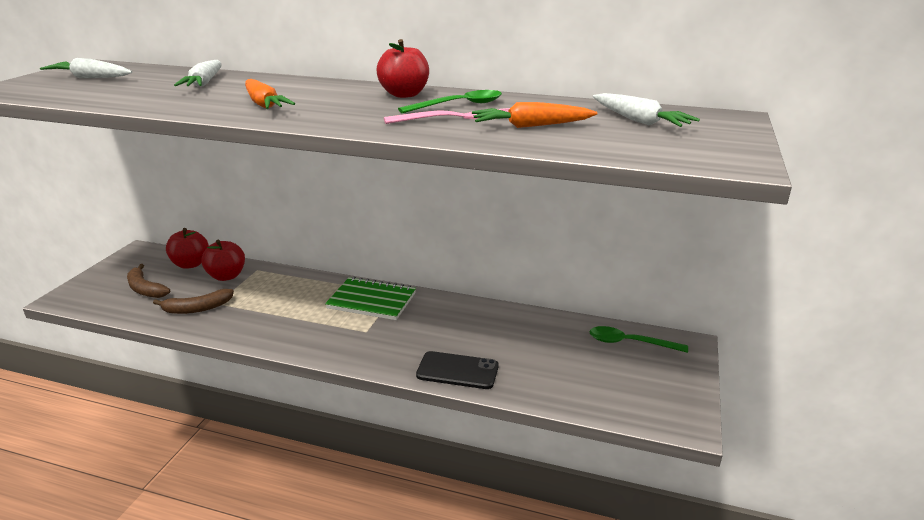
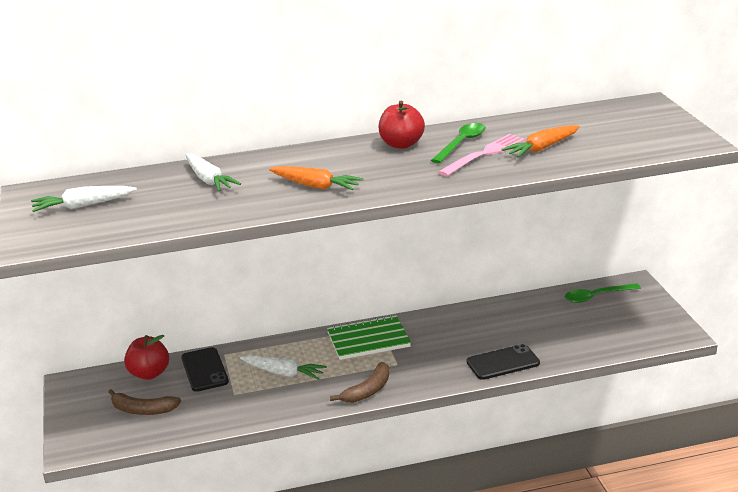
camera: 30 degrees left, 0 degrees up
(197, 308) = (224, 404): brown banana -> brown banana (368, 390)
(226, 276) = (204, 370): red apple -> black phone
(639, 121) = (599, 123): white carrot -> white carrot (283, 373)

